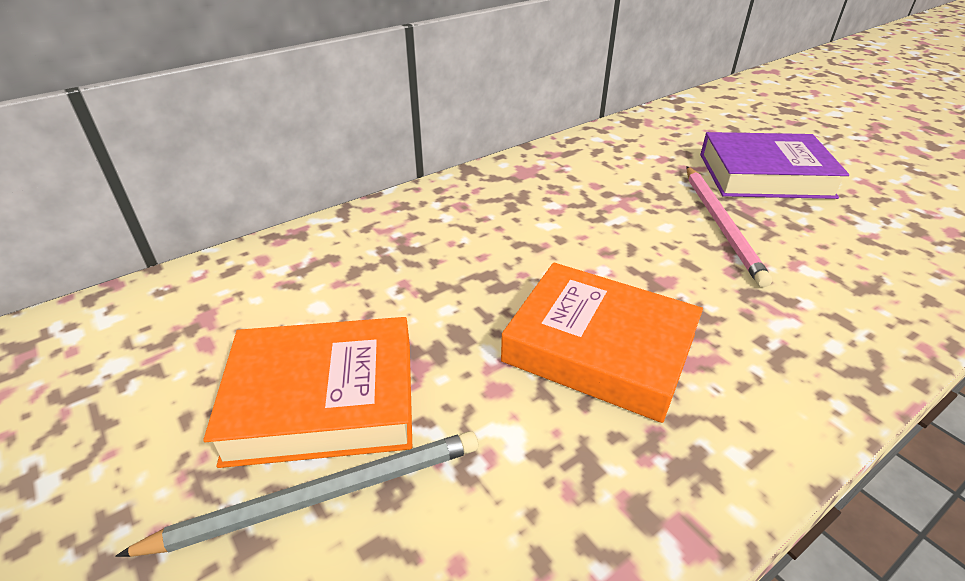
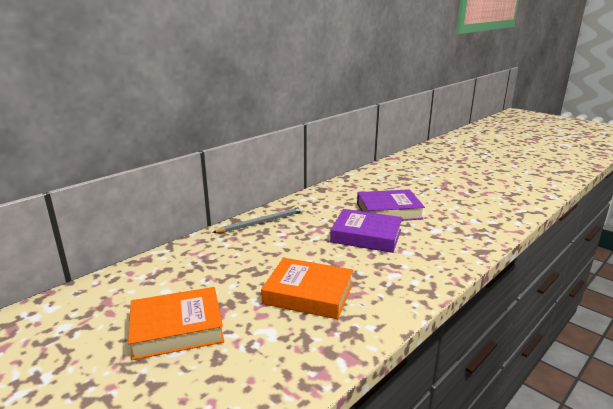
camera: 10 degrees left, 15 degrees down
(322, 496) = (185, 364): grey pencil -> grey pencil (262, 222)
(721, 225) = (366, 236): pink pencil -> purple book

